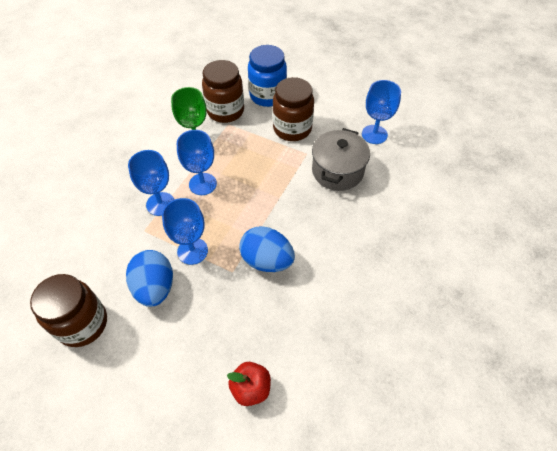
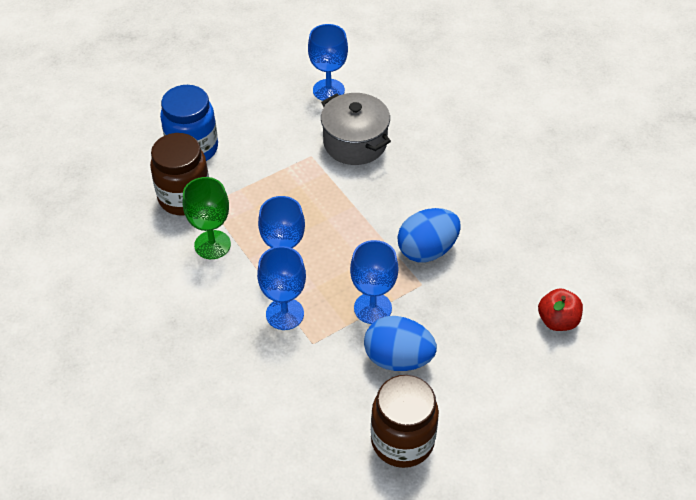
camera: 60 degrees left, 5 degrees down
(292, 129) = (265, 151): brown jar -> none

